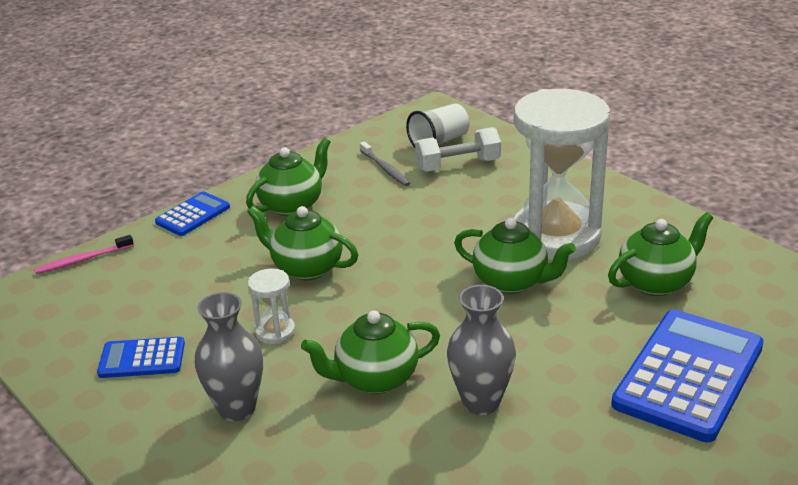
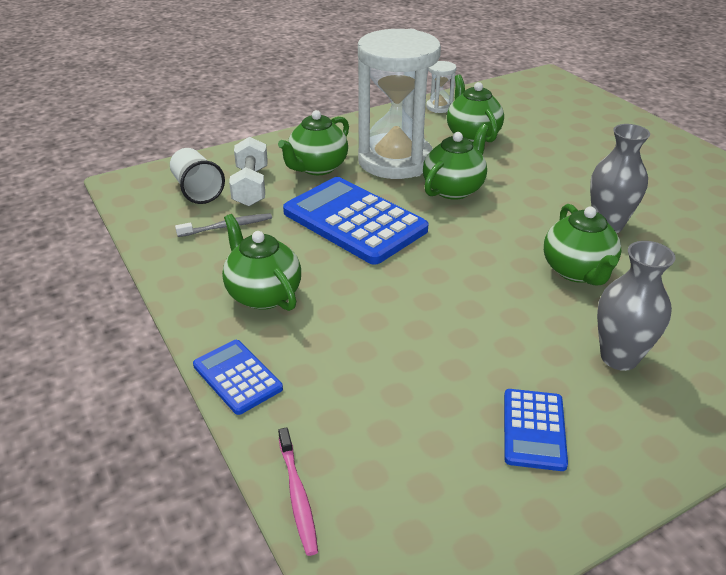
camera: 80 degrees left, 5 degrees up
(275, 331) = (499, 324): white hourglass -> white hourglass (439, 107)
(306, 268) = (393, 295): green teapot -> green teapot (317, 167)
(688, 375) = (579, 145): blue calculator -> blue calculator (354, 221)

